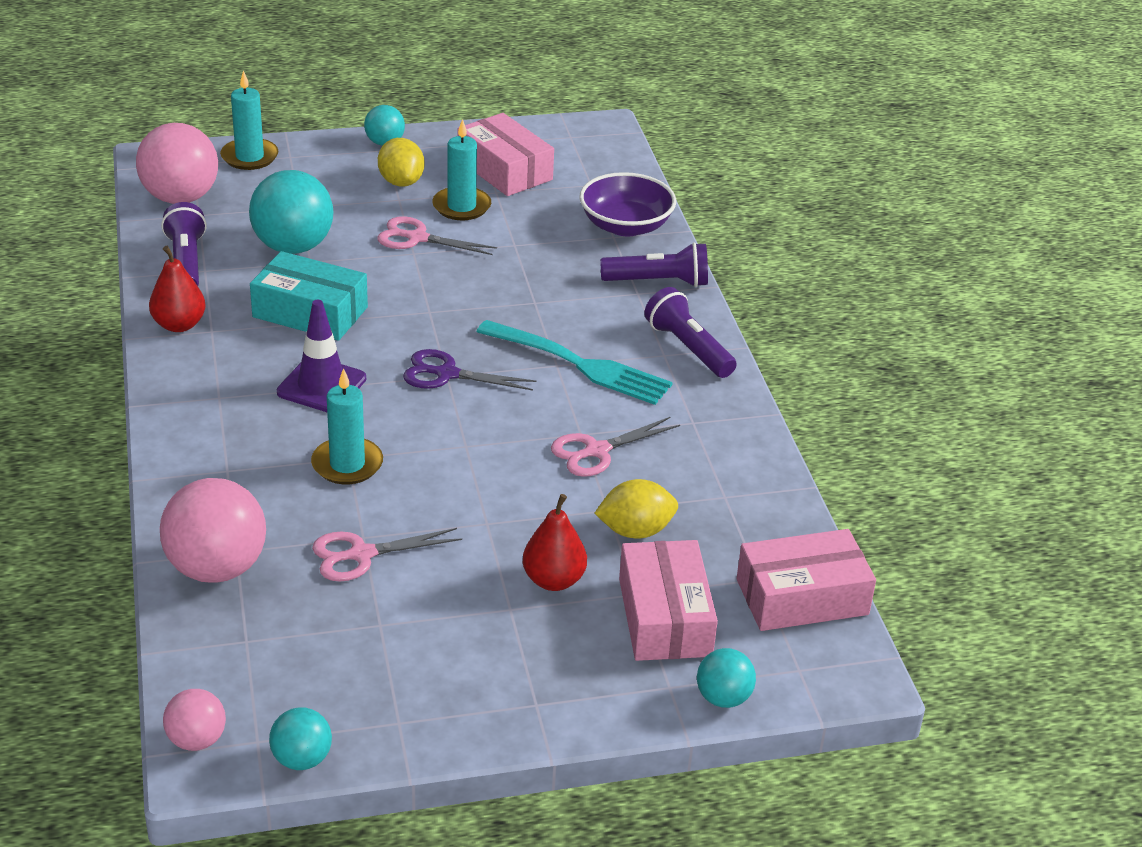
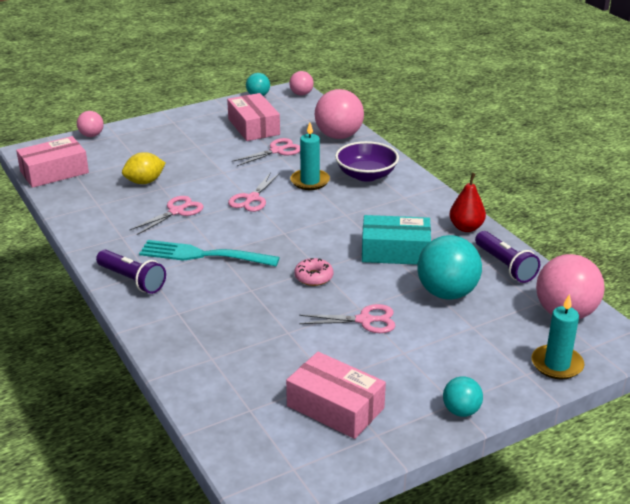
camera: 165 degrees right, 5 degrees down
(321, 385) = (353, 213): purple traffic cone -> none
(401, 182) = (414, 370): yellow lemon -> none
(444, 301) = (313, 277): none -> pink donut
(446, 374) = (284, 233): purple scissors -> none
(461, 206) = (349, 357): turquoise candle -> none
(464, 450) = (252, 198): none -> pink scissors
(553, 580) = (180, 158): red pear -> none
(625, 226) = (204, 371): purple bowl -> purple bowl (366, 175)
(658, 282) = (164, 325): purple flashlight -> none
(665, 617) = (122, 154): pink box -> pink box (253, 127)
(723, 698) = (91, 135): turquoise ball -> pink ball

